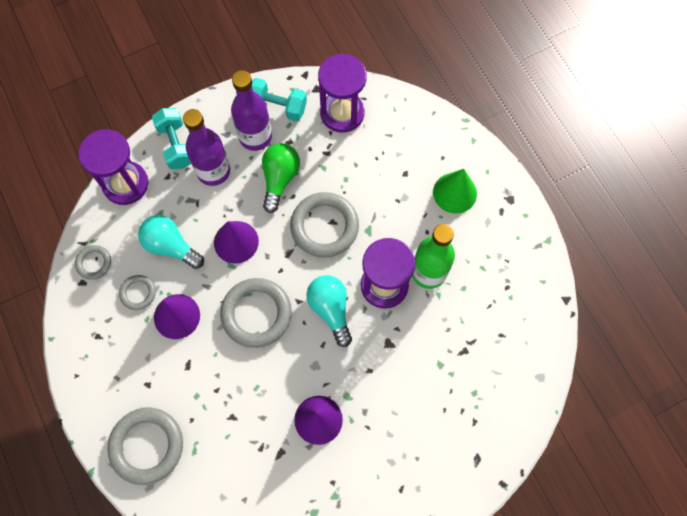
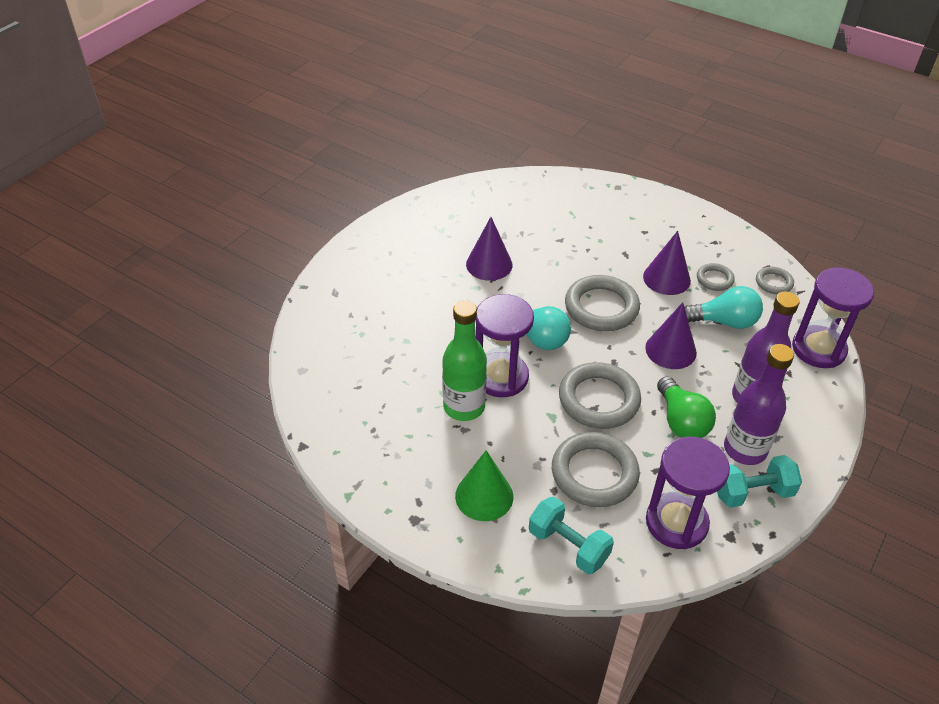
camera: 150 degrees right, 25 degrees down
(147, 446) = (609, 202): grey ring -> grey ring (594, 473)
(176, 145) = (812, 403): turquoise dumbbell -> turquoise dumbbell (568, 546)

